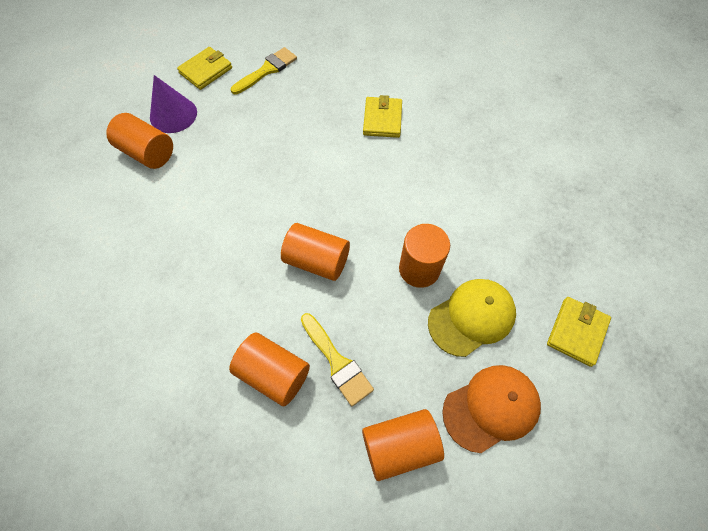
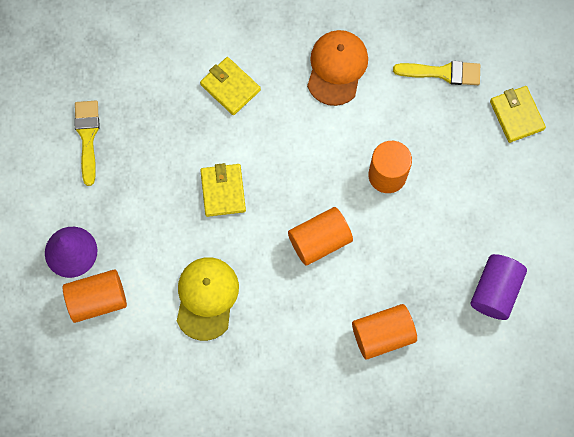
camera: 50 degrees left, 10 degrees up
(206, 70) = (39, 189): yellow wallet -> yellow wallet (223, 191)
(337, 362) = (409, 287): yellow brush -> yellow brush (443, 73)
(399, 446) = (495, 291): orange cylinder -> purple cylinder
(471, 317) = (451, 172): yellow cap -> yellow cap (206, 298)
(491, 408) = (518, 215): orange cap -> orange cap (337, 68)

